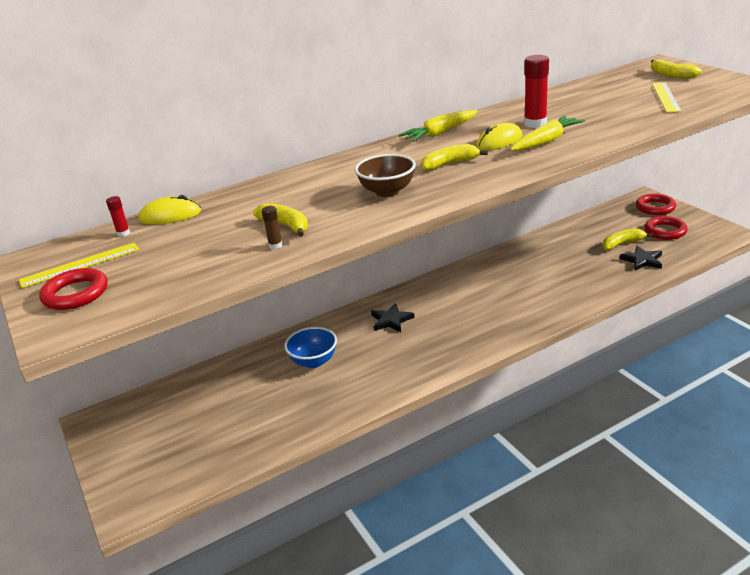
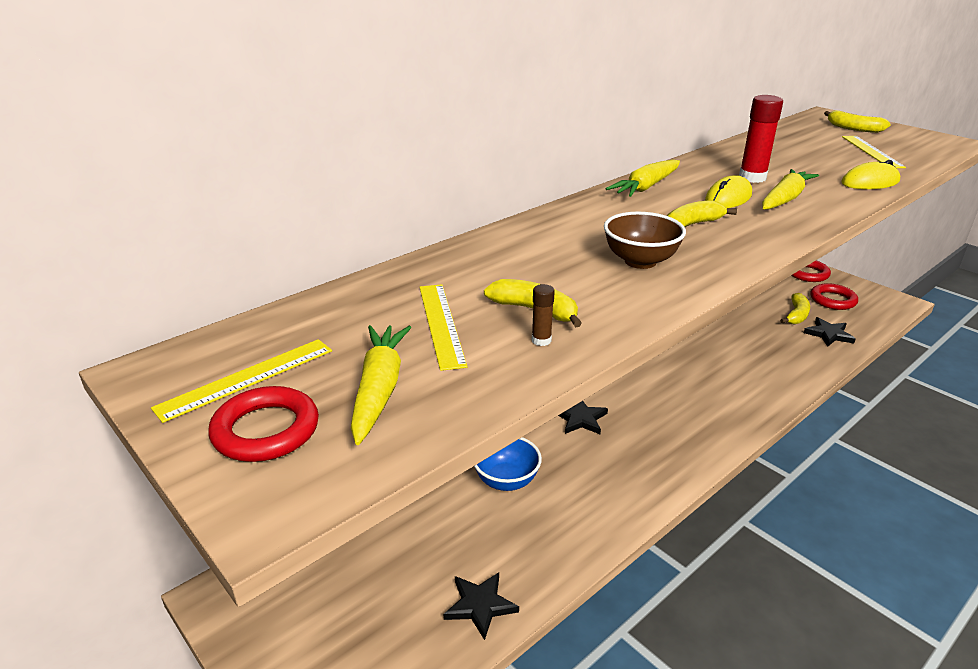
camera: 15 degrees left, 0 degrees up
(123, 233) = (291, 325): red glue stick -> none
(153, 273) = (379, 389): none -> yellow carrot
(170, 215) = (350, 297): yellow mouse -> yellow mouse (870, 182)
(217, 234) = (441, 324): none -> yellow ruler
(259, 440) = (480, 605): none -> black star
(622, 244) = (796, 315): yellow banana -> yellow banana turned 150 degrees clockwise

